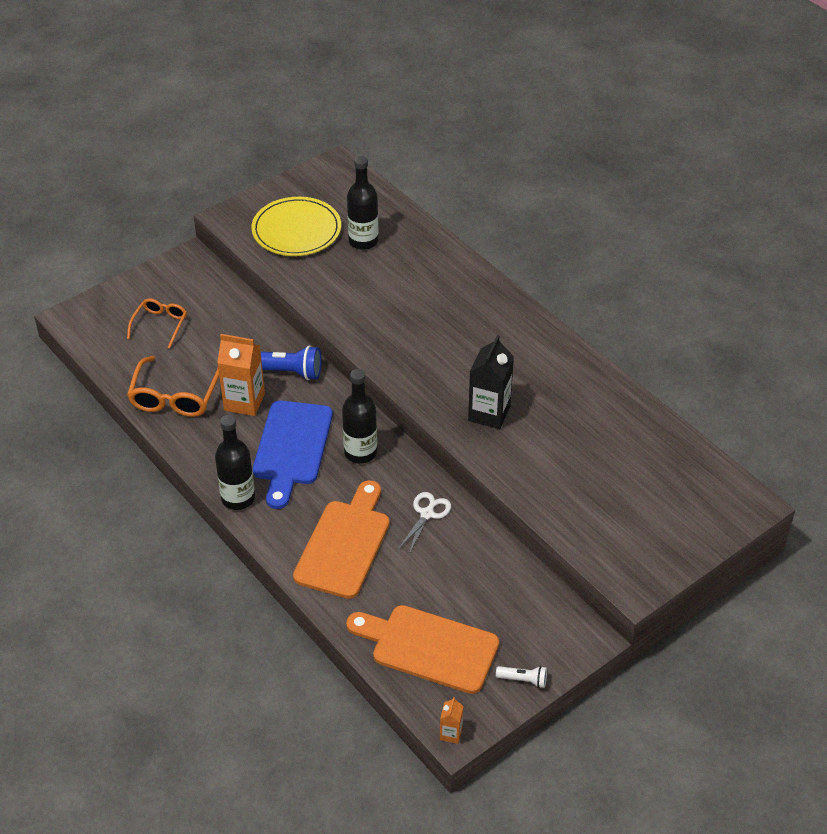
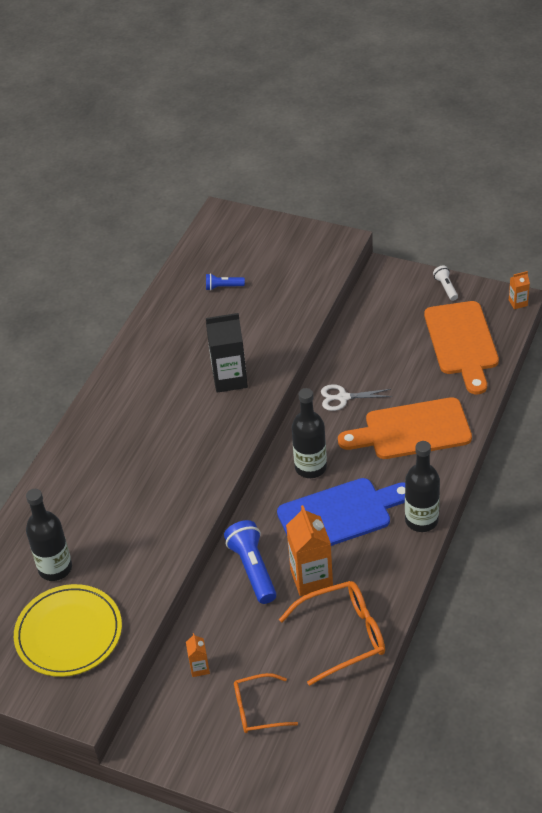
camera: 115 degrees left, 0 degrees up
(223, 309) = (199, 668): none -> orange carton
(626, 460) = (223, 287): none -> blue flashlight

